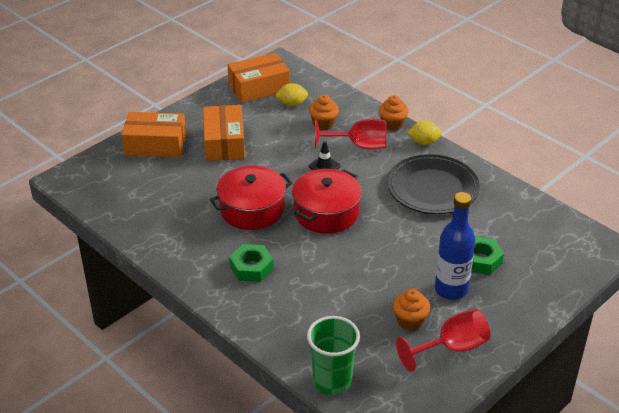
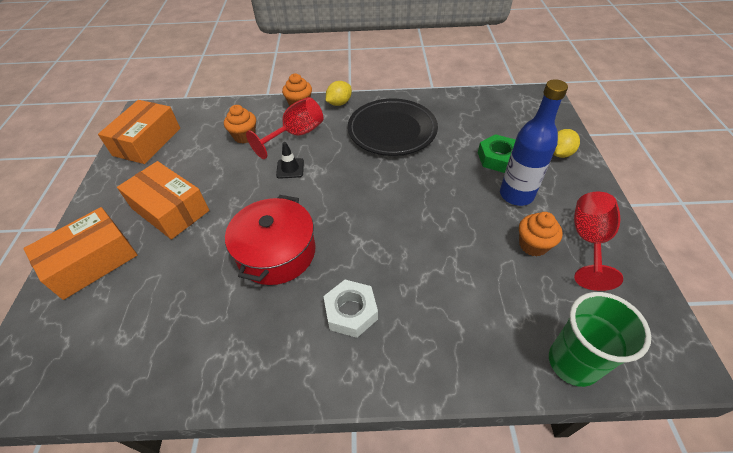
camera: 45 degrees left, 10 degrees up
(251, 267) = (351, 312): green nut -> white nut
(292, 104) = (196, 137): yellow lemon -> yellow lemon (560, 153)
(326, 213) = (344, 205): red pot -> none

